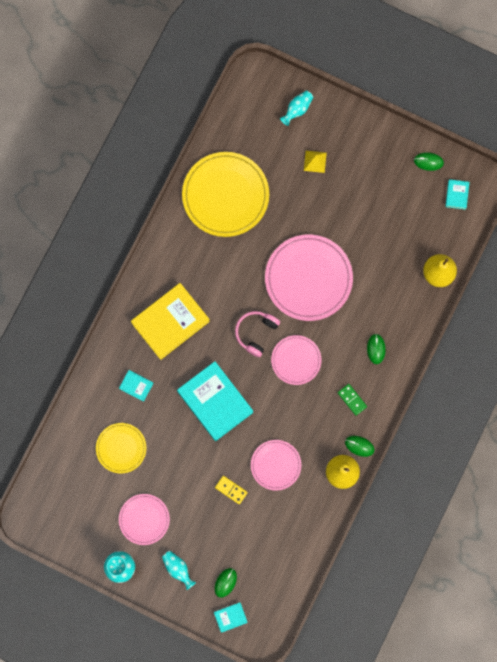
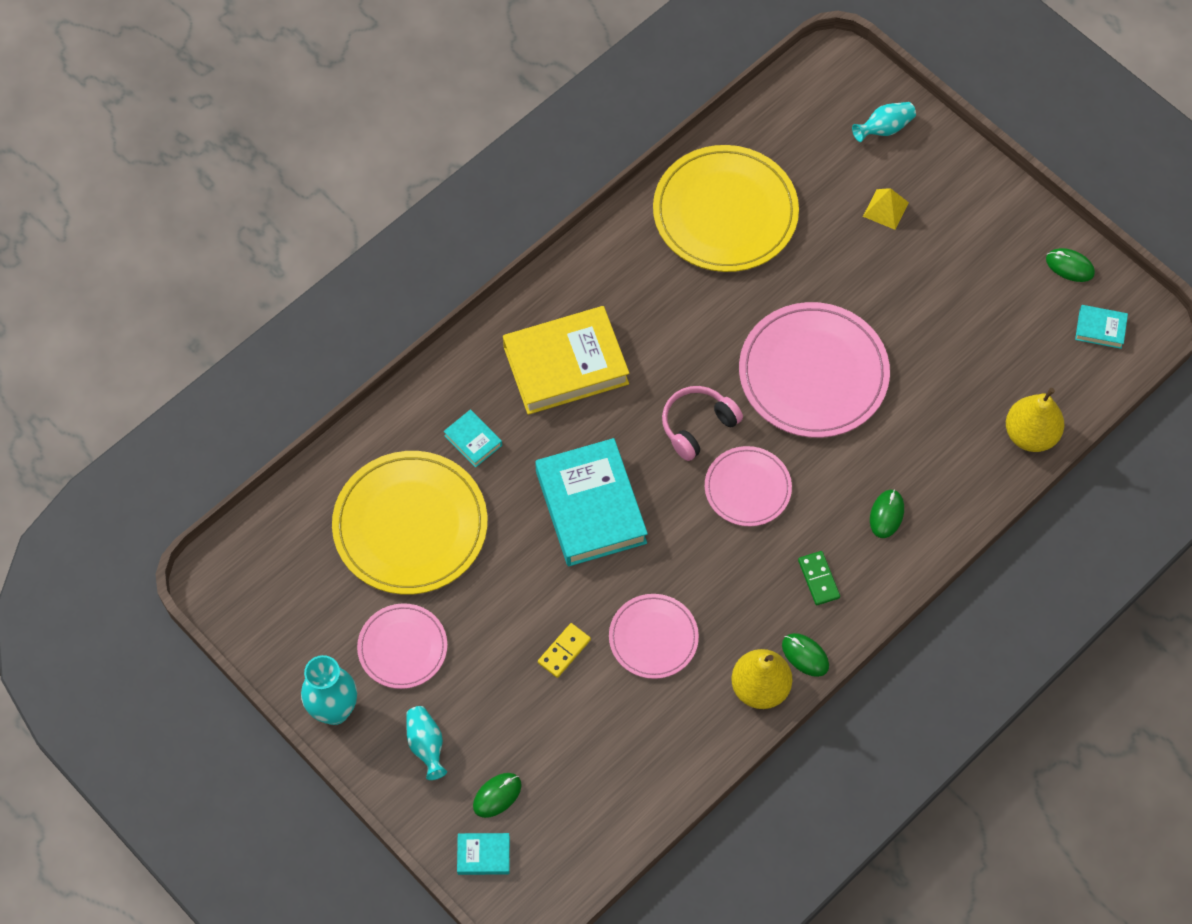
camera: 20 degrees right, 15 degrees down
(121, 448) = (410, 525): yellow plate -> yellow plate, size x1.77
(231, 490) = (564, 651): yellow domino -> yellow domino turned 75 degrees clockwise
(456, 195) = (1100, 329): turquoise book -> turquoise book turned 75 degrees clockwise

